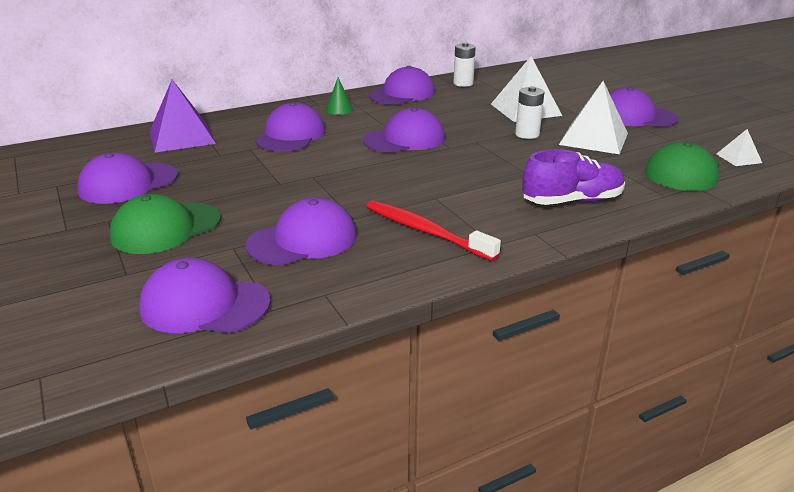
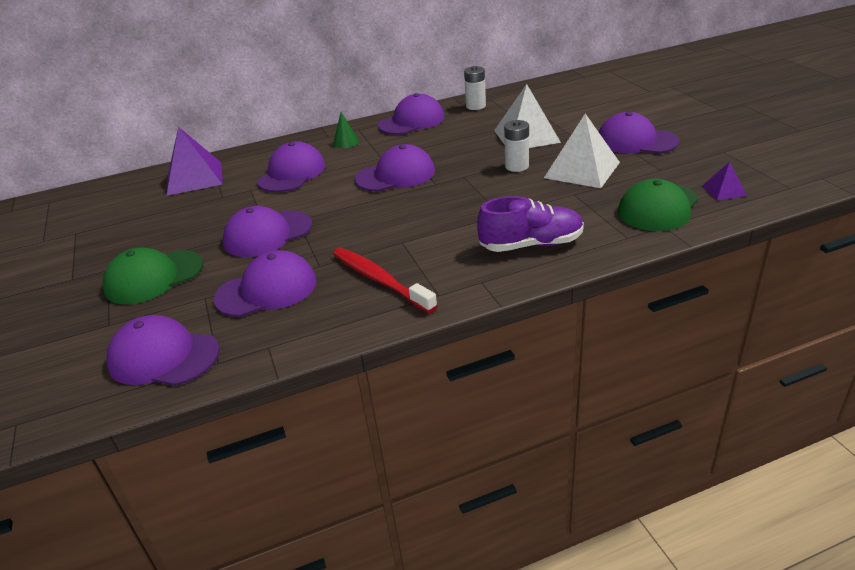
camera: 10 degrees right, 5 degrees up
(128, 183) = (135, 230): purple cap -> purple cap (267, 234)
(738, 158) = (724, 190): white pyramid -> purple pyramid

